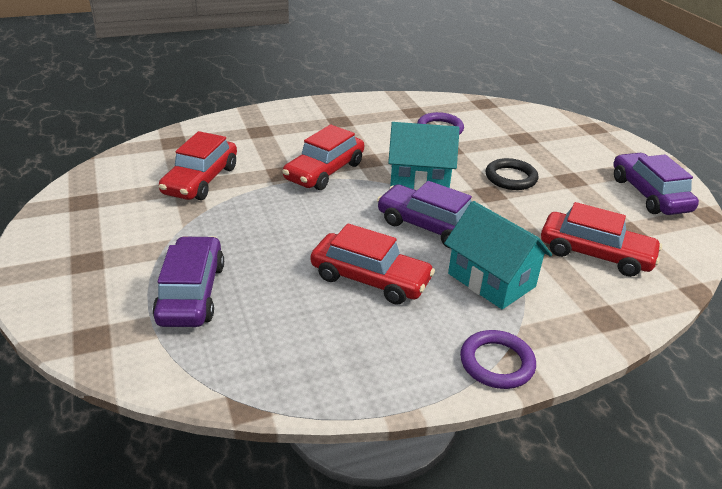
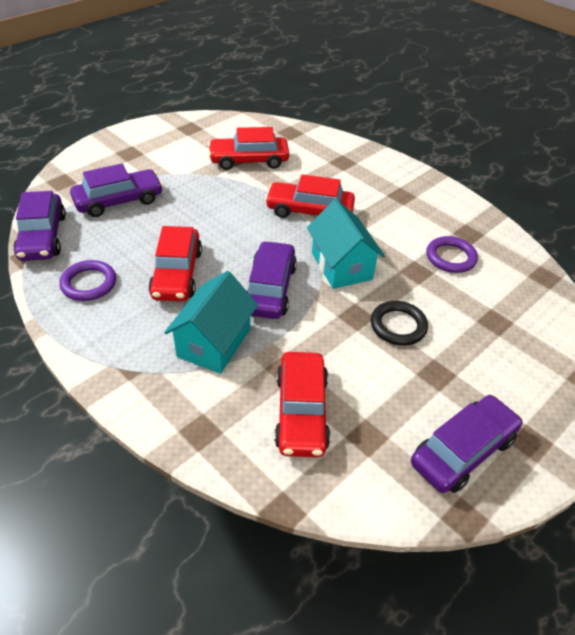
camera: 65 degrees right, 10 degrees up
(214, 380) = (42, 237): none -> purple car
(496, 363) = (108, 365): purple ring -> purple ring (89, 283)

